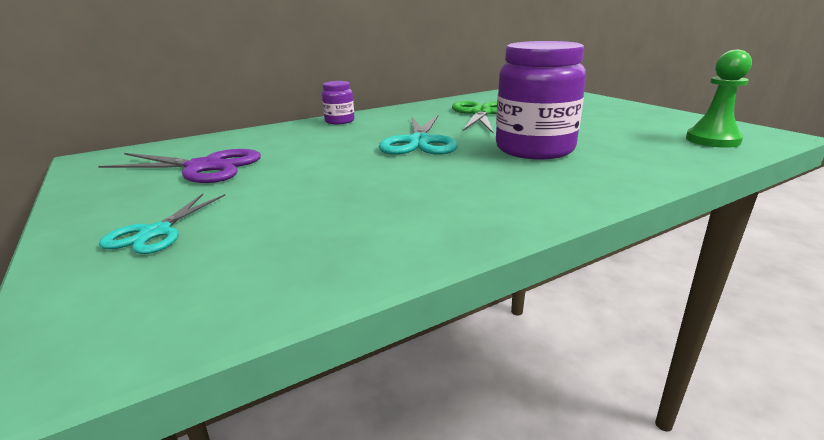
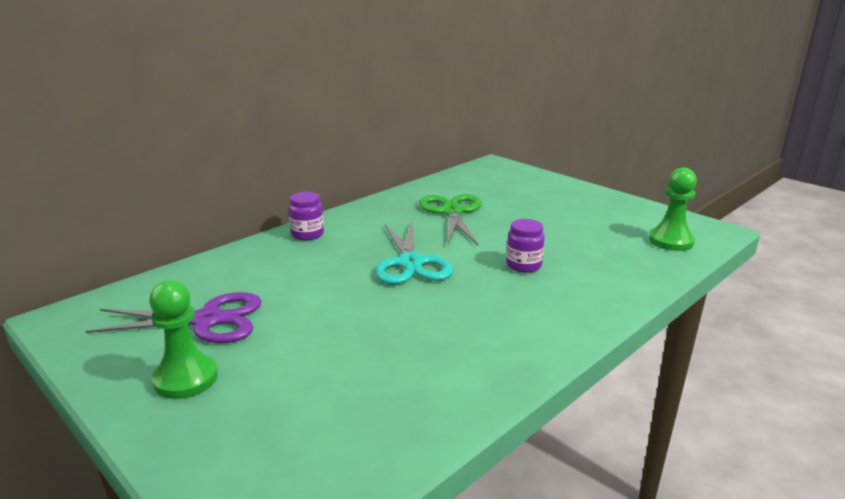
camera: 15 degrees left, 0 degrees up
(144, 205) = (186, 379): none -> green pawn
(156, 232) = (229, 411): turquoise scissors -> none
(534, 149) = (523, 265): purple jar -> purple jar, size x0.48

